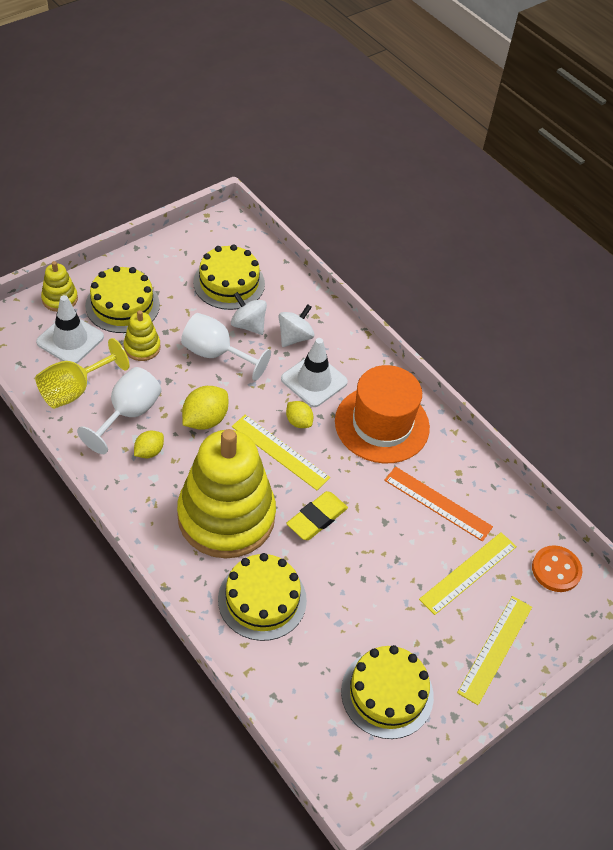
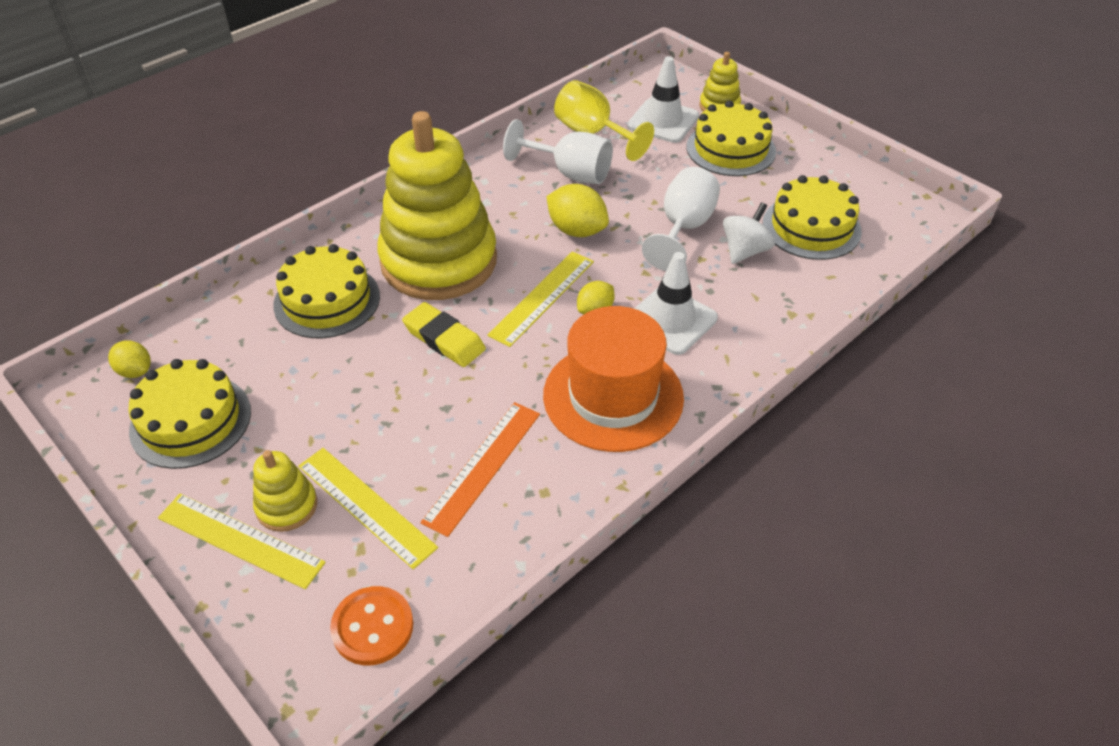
camera: 90 degrees right, 5 degrees down
(142, 347) = (671, 171): yellow stacking toy -> yellow stacking toy (287, 506)
(149, 452) = (520, 194): yellow lemon -> yellow lemon (135, 371)
(295, 337) = (742, 296): white spinning top -> none

